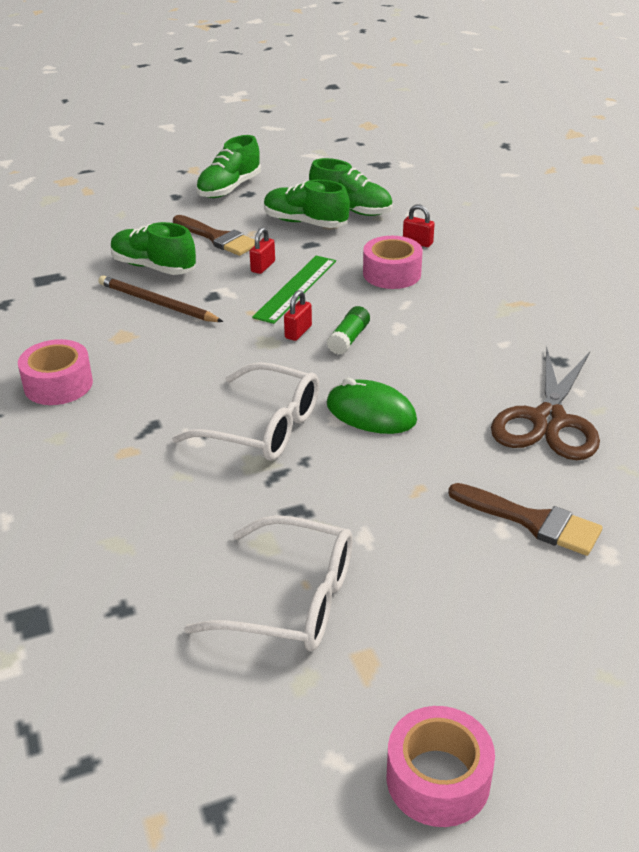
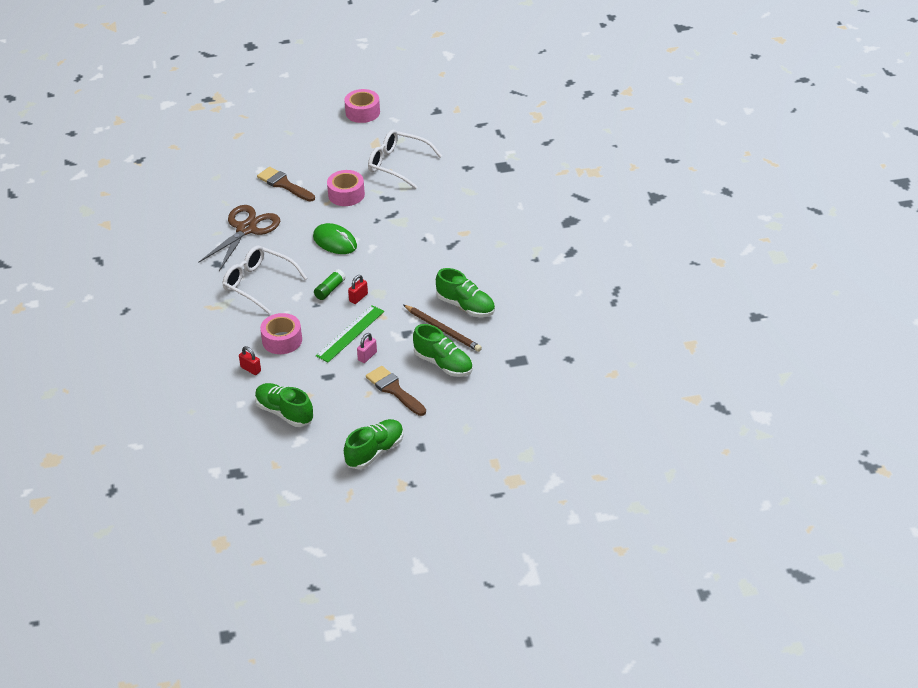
camera: 170 degrees left, 5 degrees up
(58, 384) = (502, 275): pink tape -> pink tape (346, 194)
(263, 267) = (367, 356): red padlock -> pink padlock
(263, 427) = (393, 239): white glasses -> white glasses (258, 284)
(305, 223) = (324, 400): green shoe -> green shoe (466, 306)

